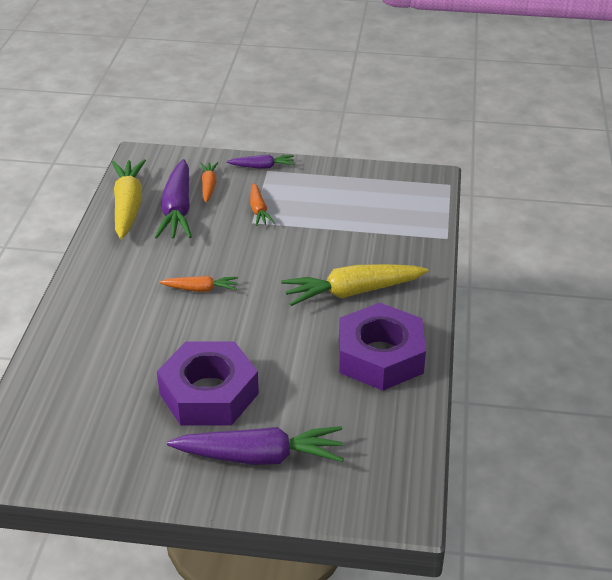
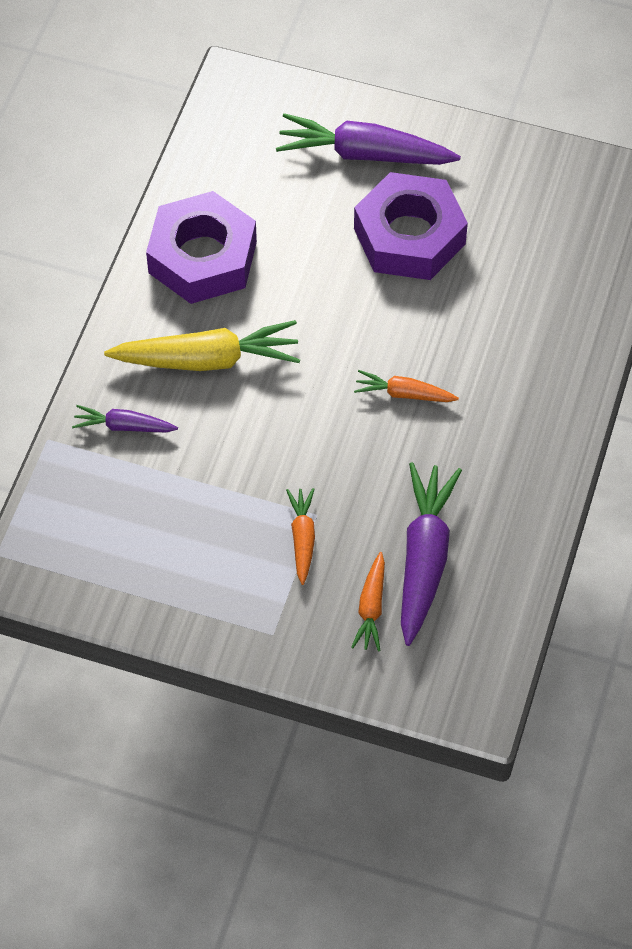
camera: 170 degrees left, 20 degrees up
(128, 206) = (498, 578): yellow carrot -> none
(262, 167) = (279, 644): purple carrot -> purple carrot (124, 426)

